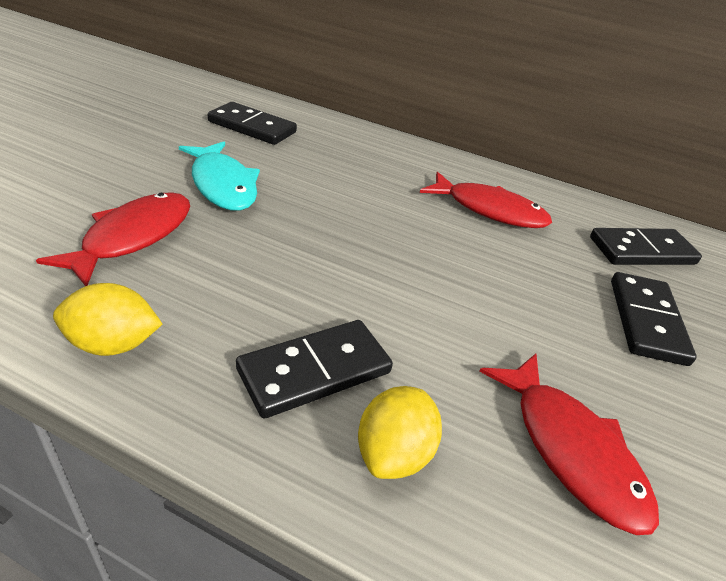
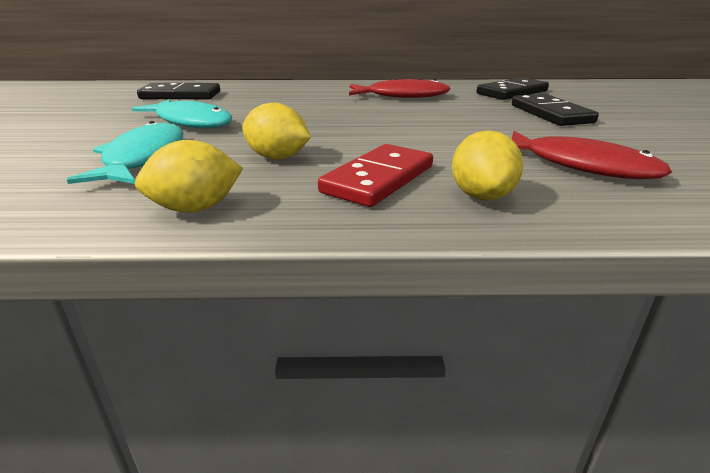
camera: 20 degrees left, 10 degrees down
(133, 237) = (143, 158): red fish -> turquoise fish
(250, 286) = (277, 158): none -> yellow lemon
(314, 371) = (378, 179): black domino -> red domino

